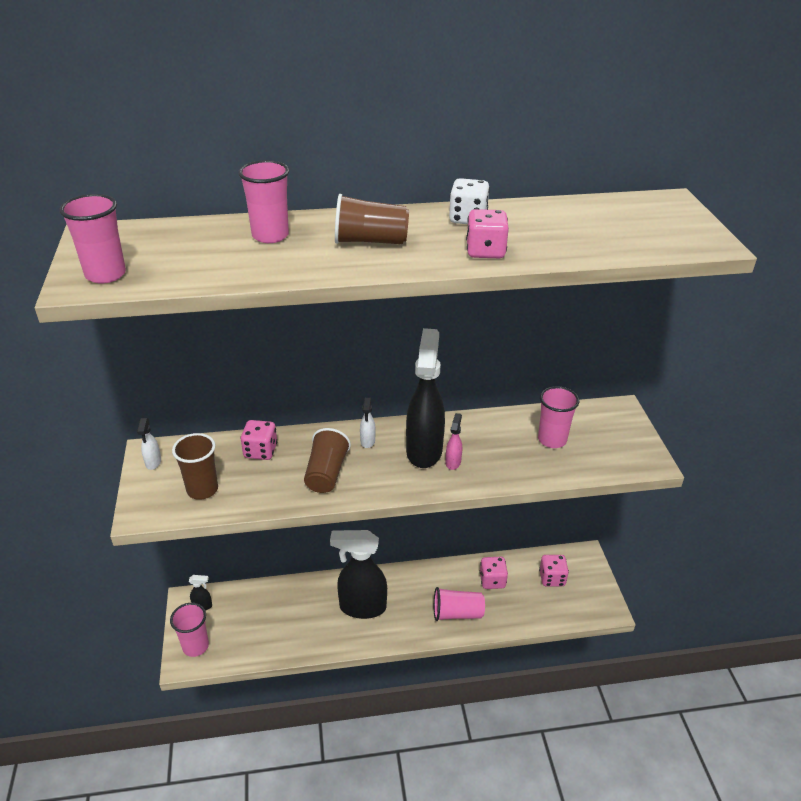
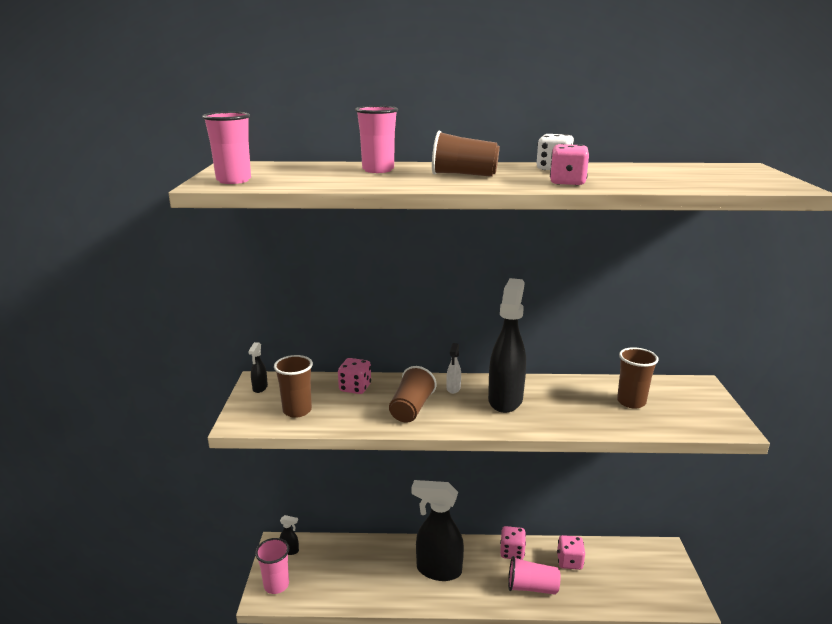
camera: 10 degrees right, 15 degrees down
(153, 463) = (260, 388): white spray bottle -> black spray bottle
(453, 462) = (532, 410): pink spray bottle -> none
(552, 440) = (631, 402): pink cup -> brown cup
(552, 578) = (631, 567): pink dice -> pink dice (512, 552)

